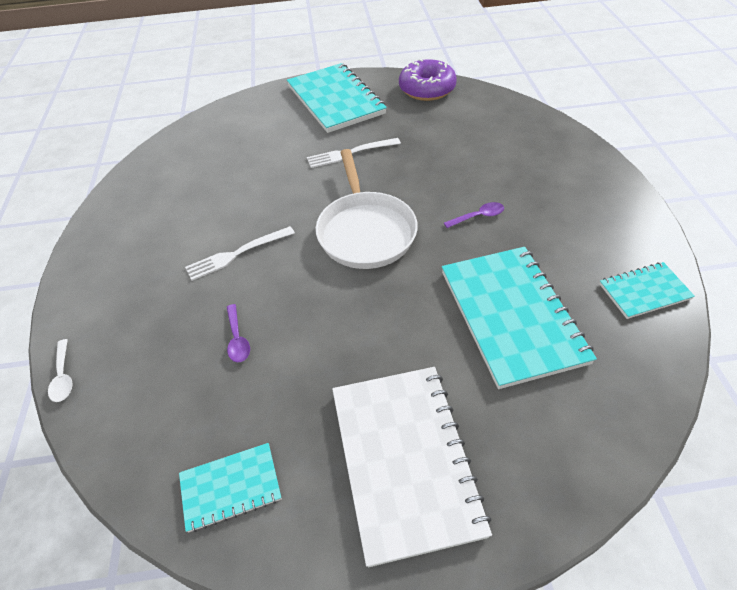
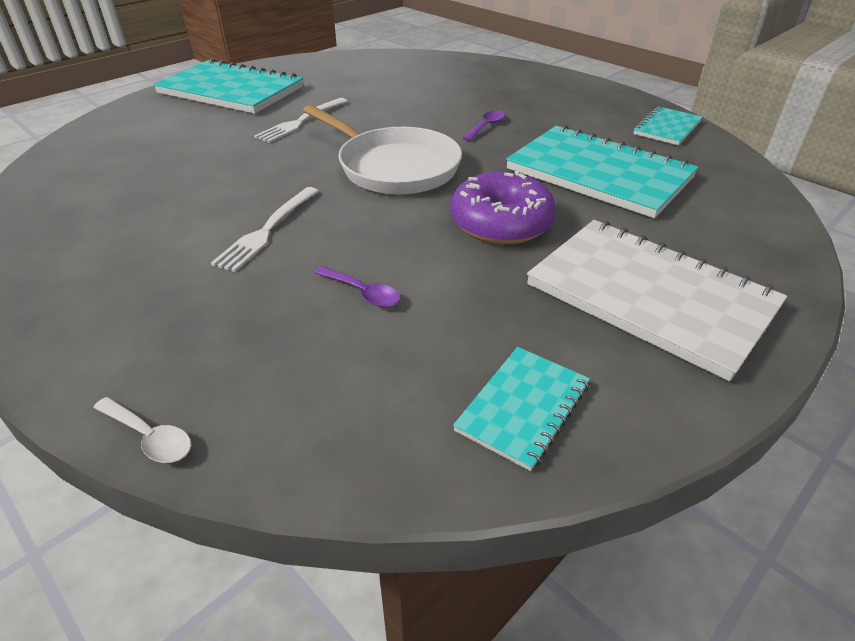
camera: 40 degrees left, 10 degrees down
(427, 89) = (323, 63): purple donut -> purple donut (501, 223)

